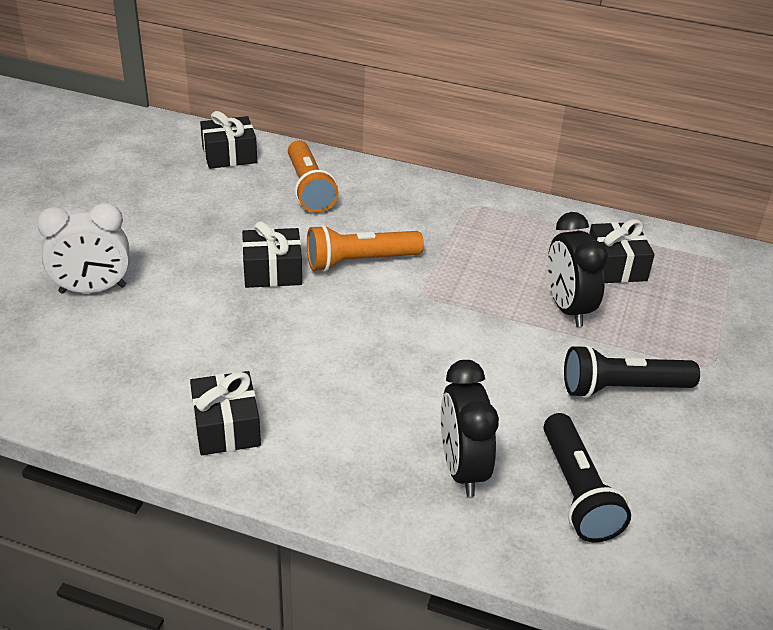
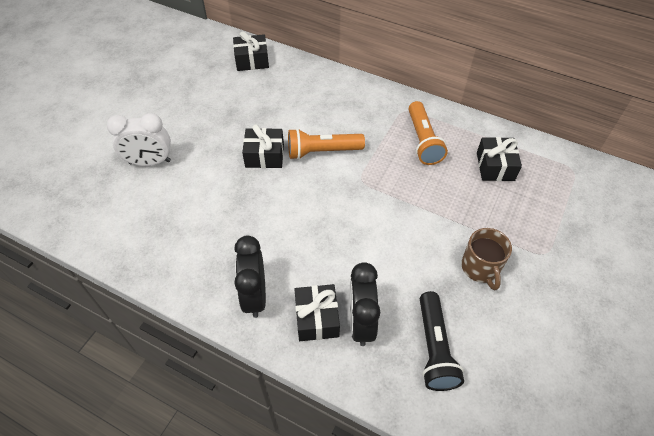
camera: 10 degrees right, 15 degrees up
(226, 427) = (216, 275): black gift -> black gift (317, 318)
(309, 188) = (299, 90): orange flashlight -> orange flashlight (423, 141)
(567, 308) = (455, 199): black clock -> black clock (255, 296)
(622, 388) = (480, 268): black flashlight -> brown mug

